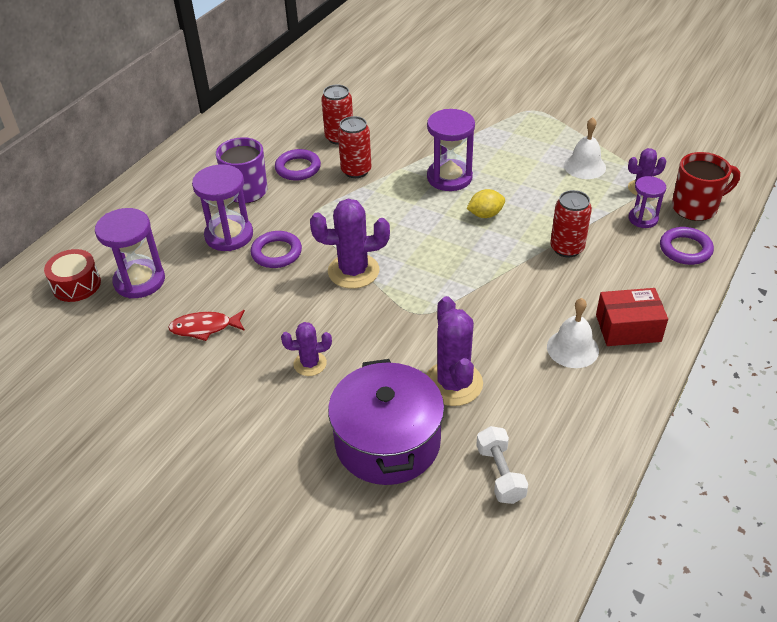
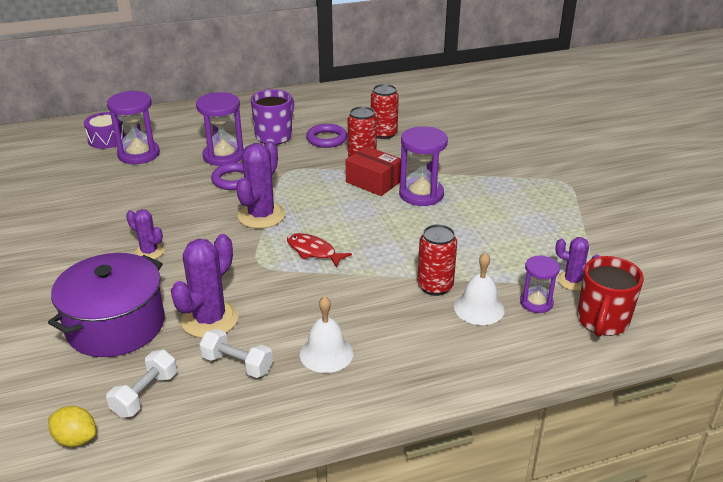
camera: 40 degrees right, 10 degrees down
(76, 285) = (107, 139): red drum -> purple drum
(205, 328) = (129, 197): red fish -> red fish (313, 251)
(353, 271) = (261, 216): purple cactus -> purple cactus turned 75 degrees clockwise
(485, 214) = (408, 231): yellow lemon -> yellow lemon (76, 439)
(527, 401) = (237, 364): none -> white dumbbell
(584, 166) = (545, 240): white bell -> white bell (479, 308)
(628, 328) = (392, 368): red box -> red box (373, 182)
(685, 249) = (538, 345): purple ring -> none
(696, 207) = (602, 322): red mug -> red mug turned 90 degrees clockwise

